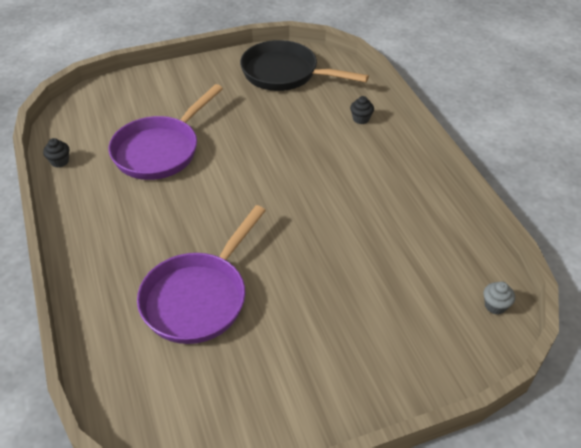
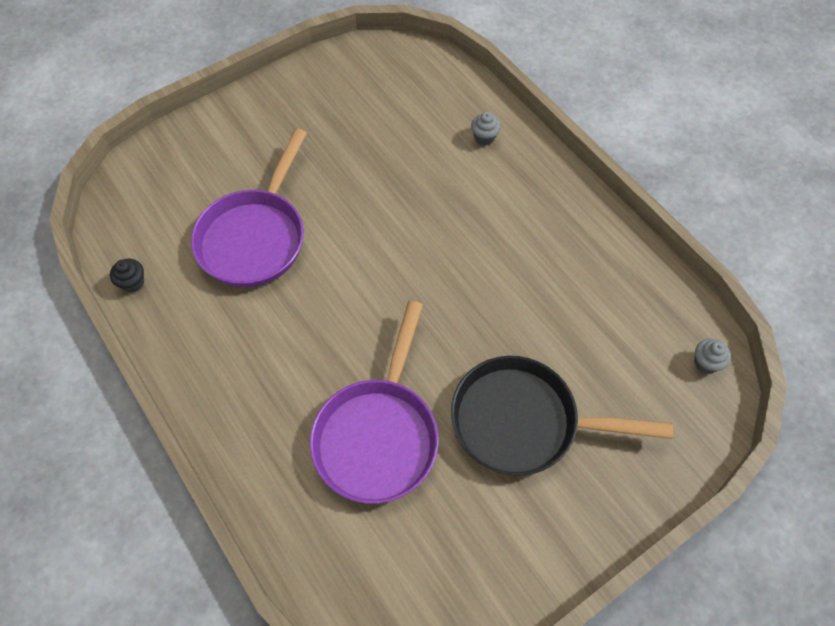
camera: 15 degrees left, 15 degrees up
(285, 73) = (370, 86): black pan -> black pan (523, 422)
(361, 119) = (484, 137): black cupcake -> grey cupcake

